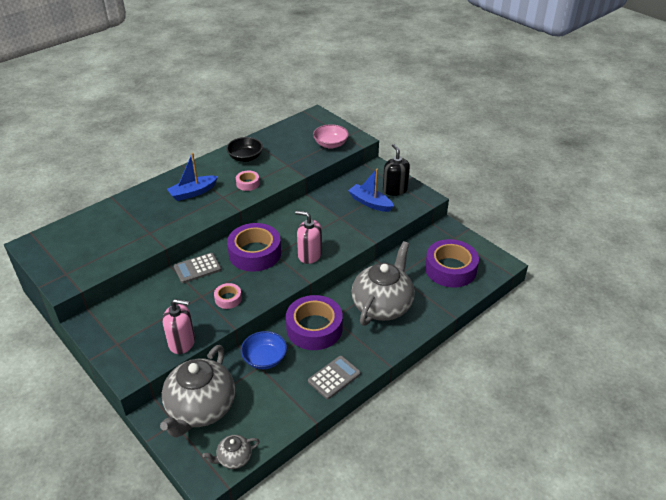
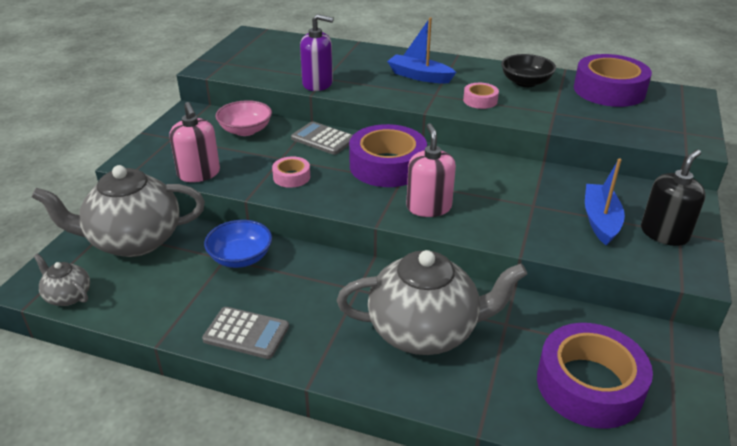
camera: 60 degrees right, 5 degrees down
(153, 239) = (317, 84): none -> purple soap dispenser
(314, 328) = (324, 279): purple tape -> purple tape (609, 90)
(330, 144) = (648, 127): pink bowl -> pink bowl (245, 130)

